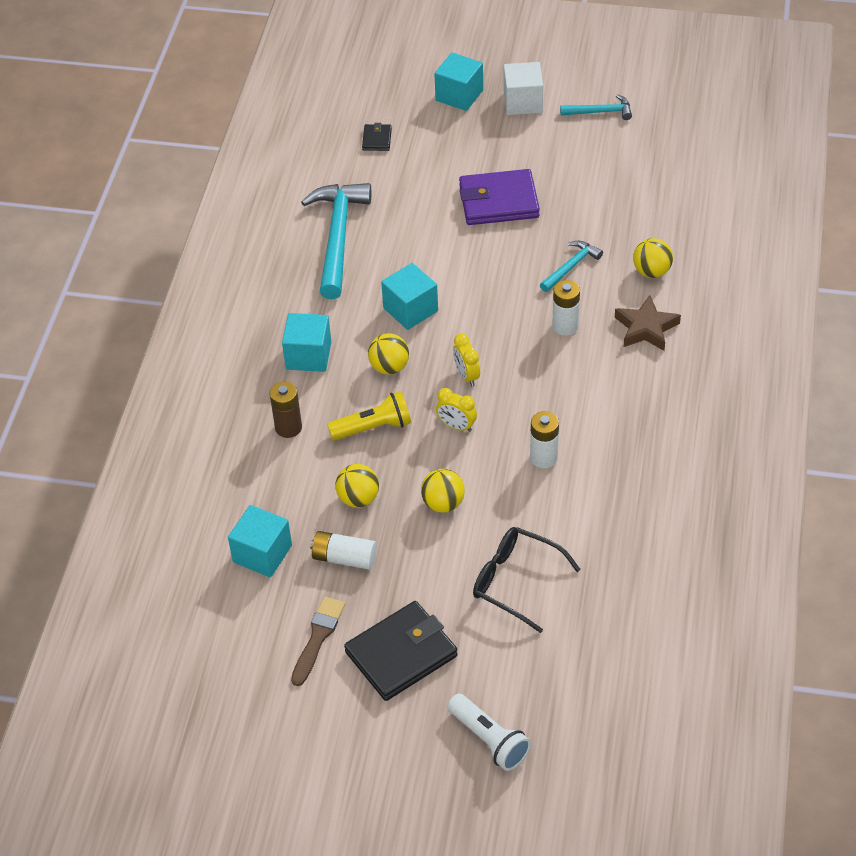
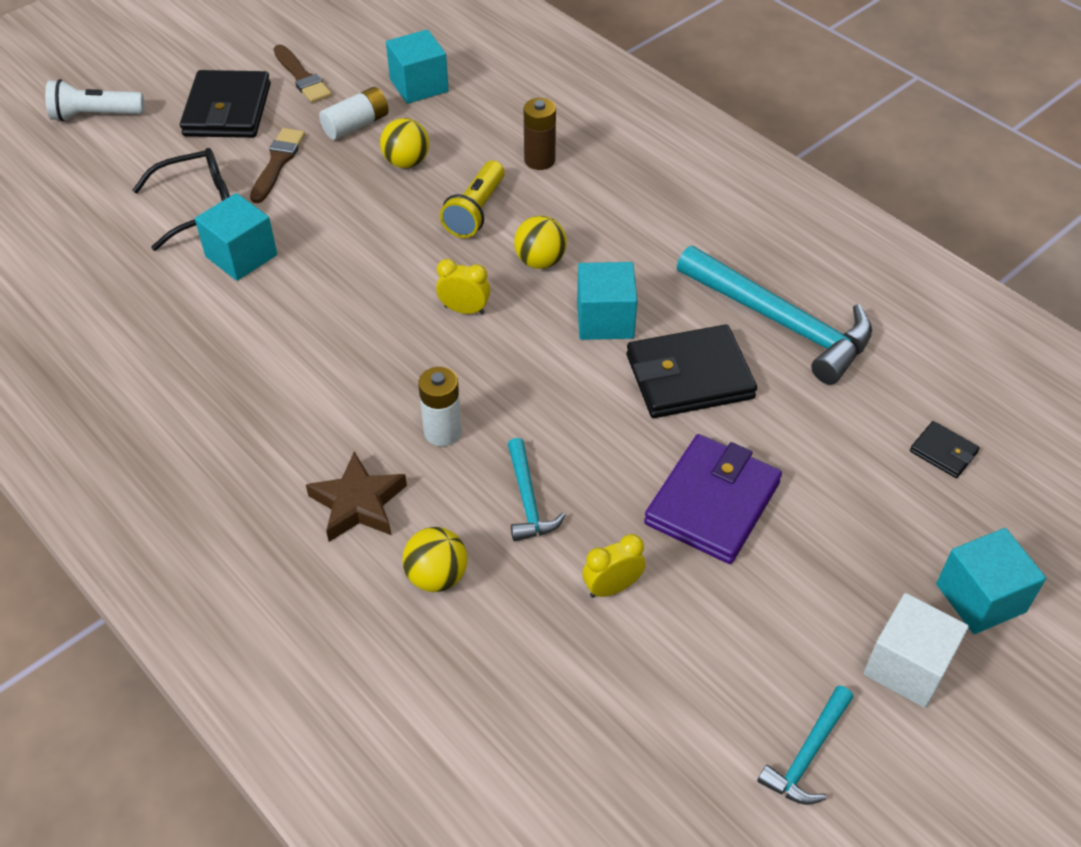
camera: 125 degrees right, 0 degrees up
(308, 355) = (618, 215): turquoise cube -> turquoise cube (241, 256)
(420, 252) = (689, 377): none -> black wallet
(429, 573) = (277, 163): none -> brown brush
(443, 503) = (334, 209): yellow ball -> none
(456, 426) = (410, 266): yellow clock -> yellow clock (612, 587)
(543, 457) = (297, 304): white battery -> none

